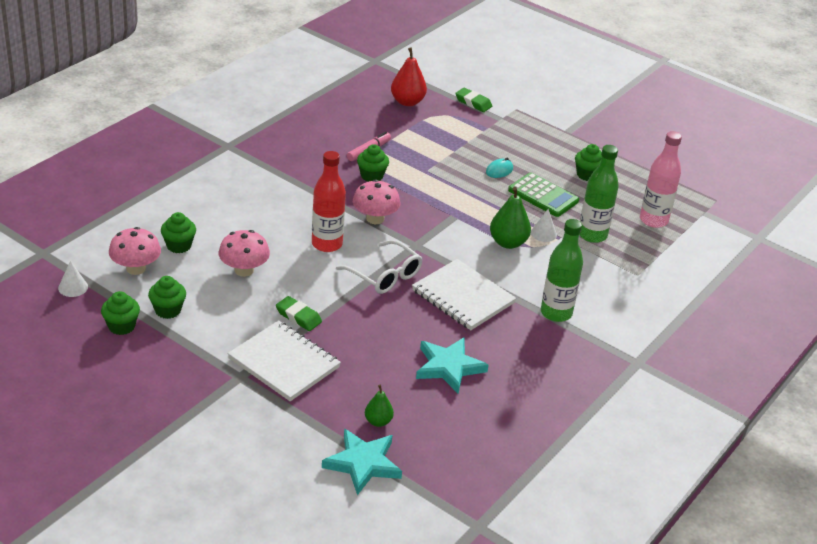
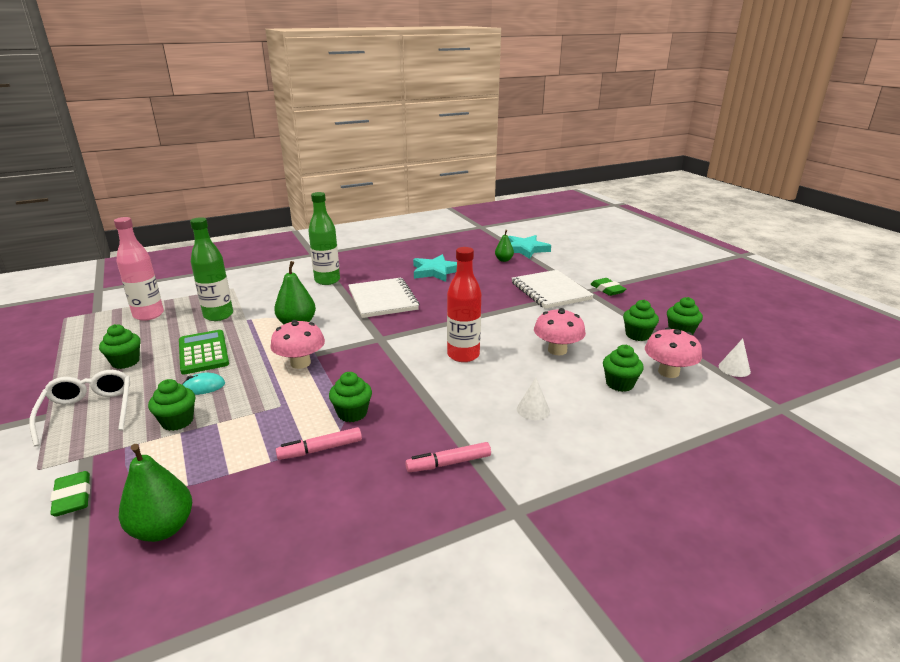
camera: 150 degrees left, 10 degrees down
(281, 160) = (449, 463): none -> pink marker
(298, 316) = (524, 312): green eraser -> green eraser (607, 290)
(375, 218) = (395, 367): pink mushroom -> pink mushroom (300, 363)
(385, 275) = (430, 323): white glasses -> white glasses (89, 411)
(407, 102) = (163, 528): red pear -> green pear
(480, 146) = (177, 421): none -> green cupcake
(543, 233) = (256, 324): white cone -> white cone (533, 410)

